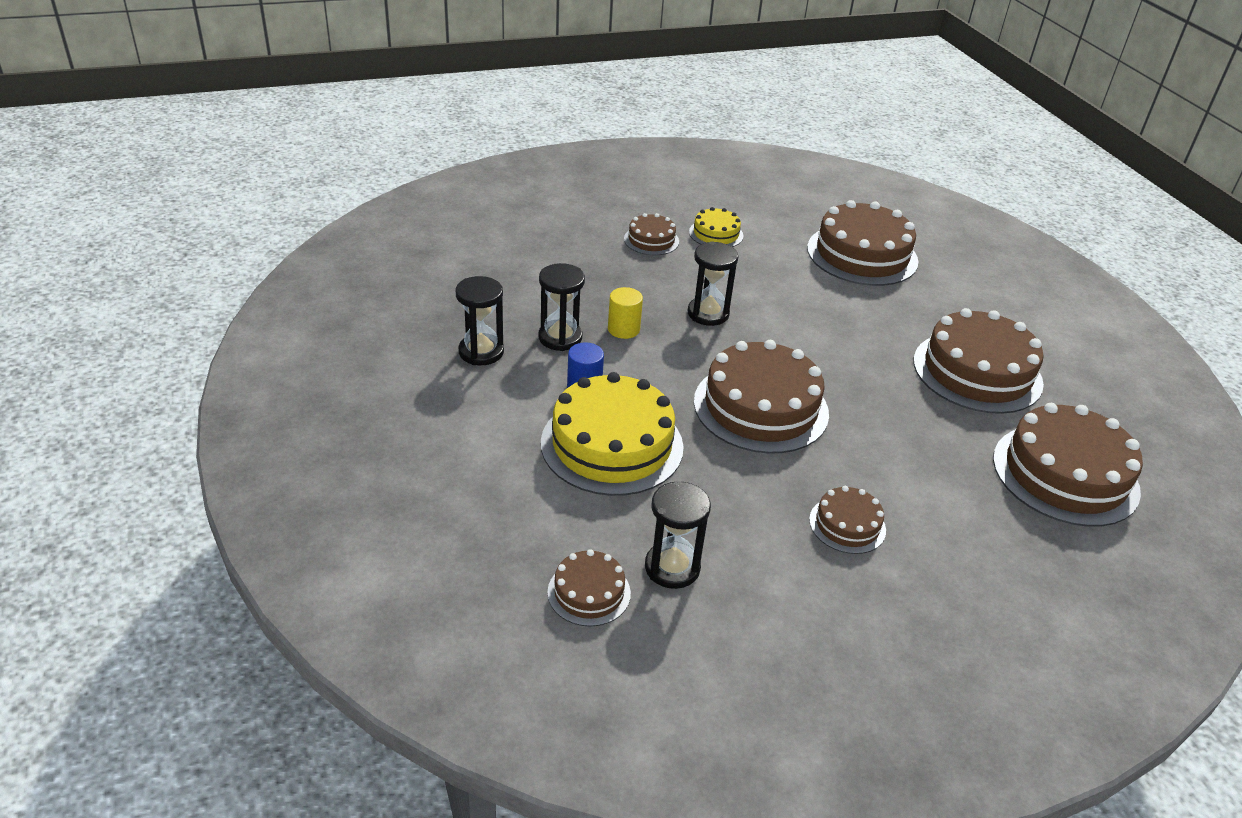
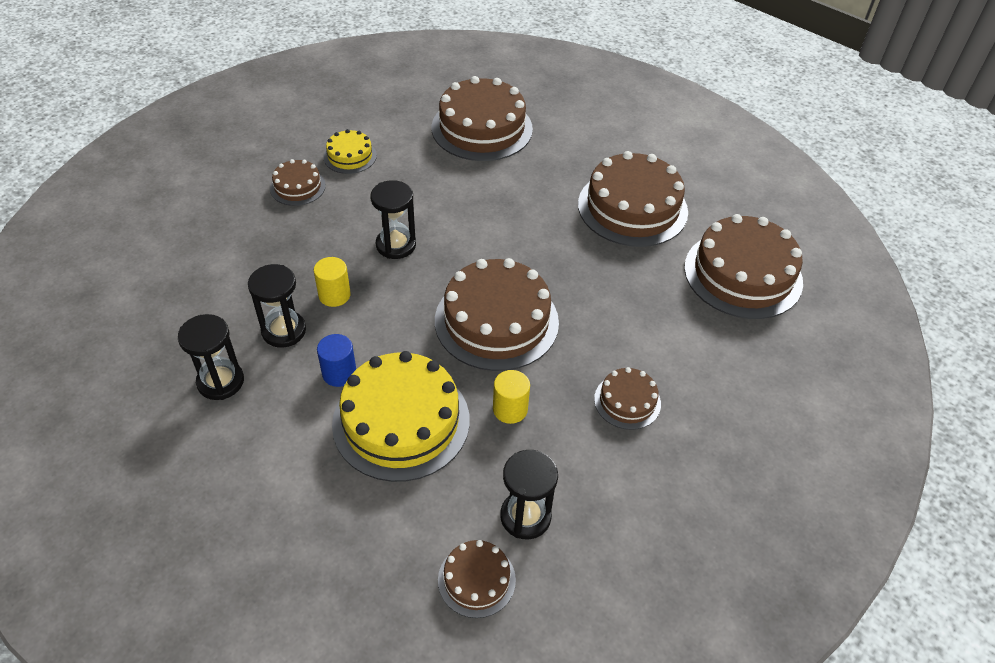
camera: 30 degrees left, 10 degrees up
(721, 479) = (510, 409): none -> yellow cylinder

